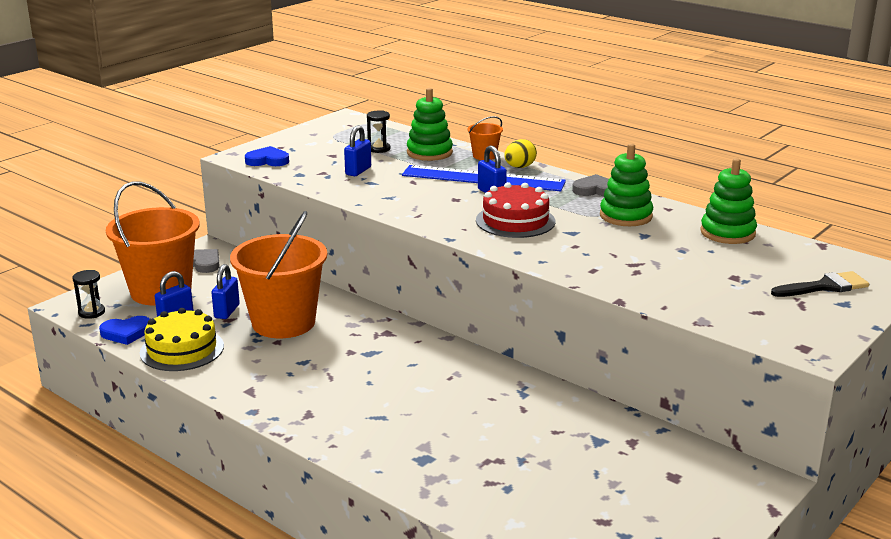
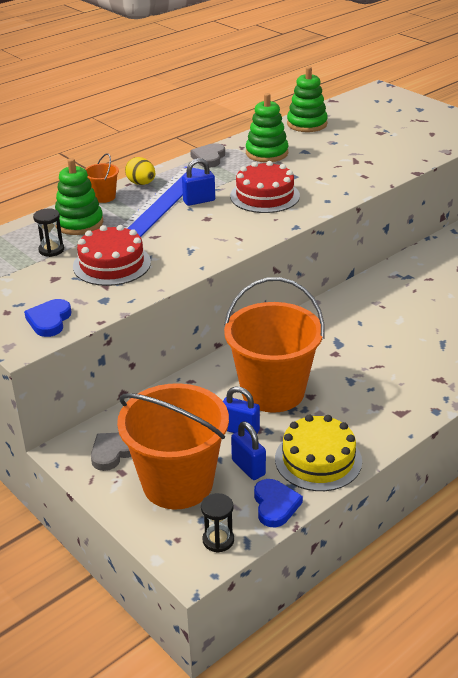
camera: 80 degrees left, 10 degrees up
(358, 171) = (112, 264): blue padlock -> red cake
(825, 286) = (396, 110): black brush -> none

